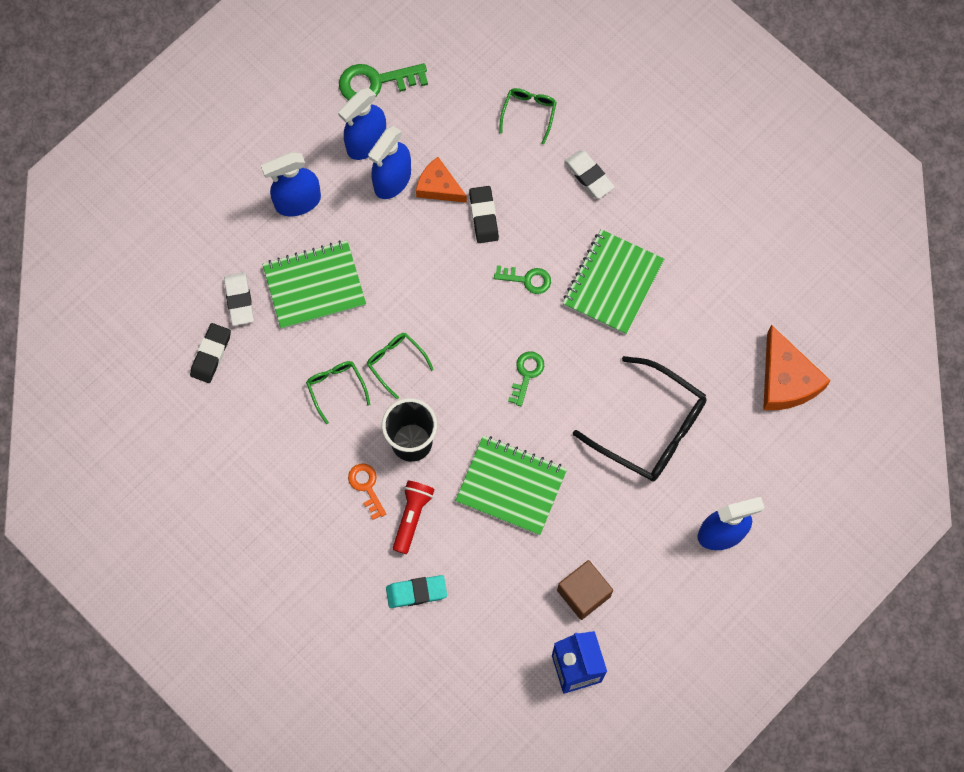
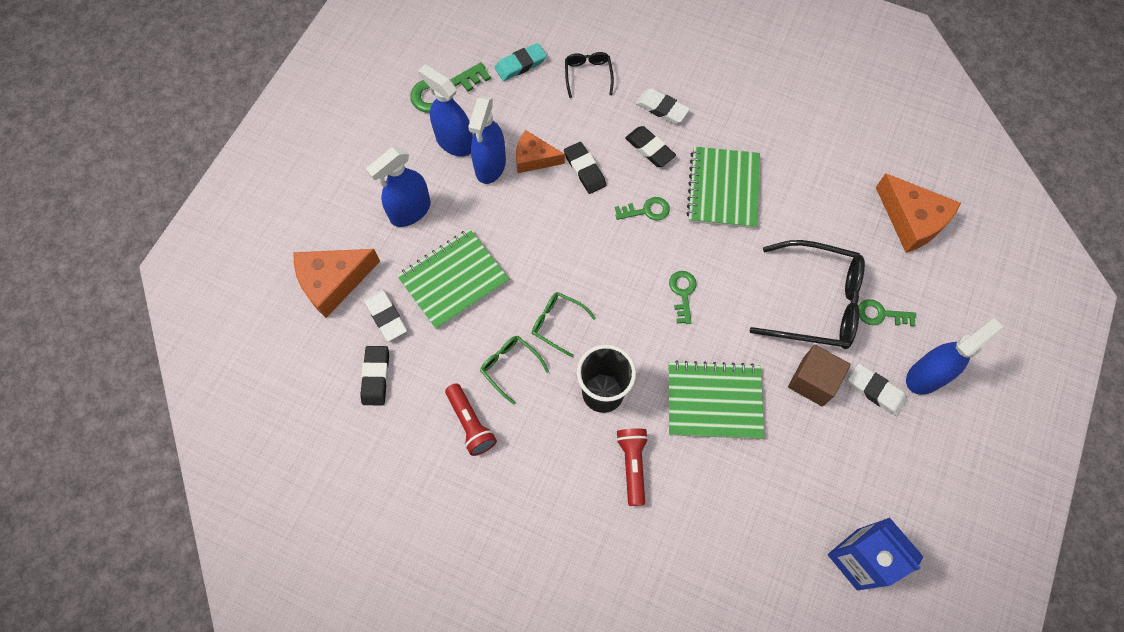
camera: 20 degrees left, 5 degrees down
(201, 249) = (333, 282): none -> orange cheese
(281, 428) = (470, 424): none -> red flashlight
(366, 142) = (454, 142): blue spray bottle -> blue spray bottle turned 105 degrees clockwise
(366, 486) = (576, 451): orange key -> none
(416, 592) = (668, 540): turquoise eraser -> turquoise eraser (520, 64)
(528, 114) = (588, 75): green glasses -> black glasses
(558, 215) = (649, 149): none -> black eraser
(583, 593) = (828, 480): brown cube -> brown cube (813, 381)
(666, 530) = (875, 391): none -> white eraser
(707, 461) = (880, 314): none -> green key

